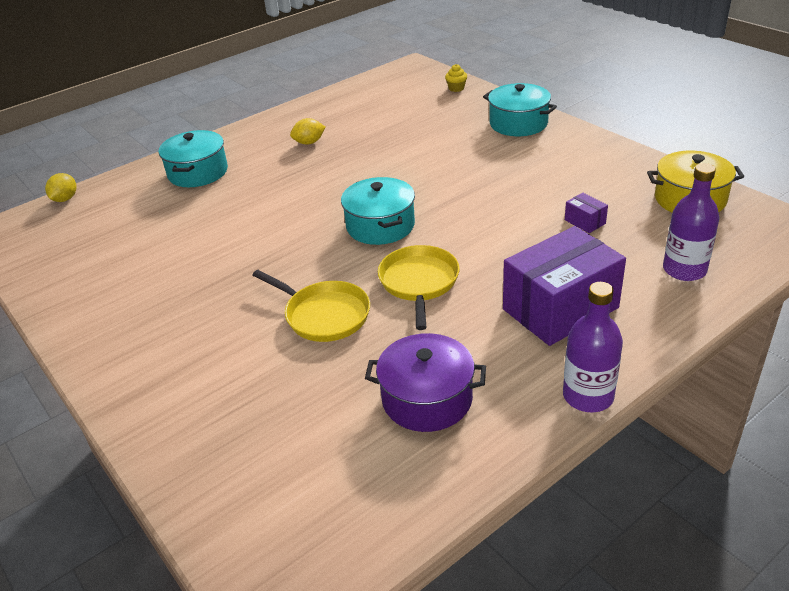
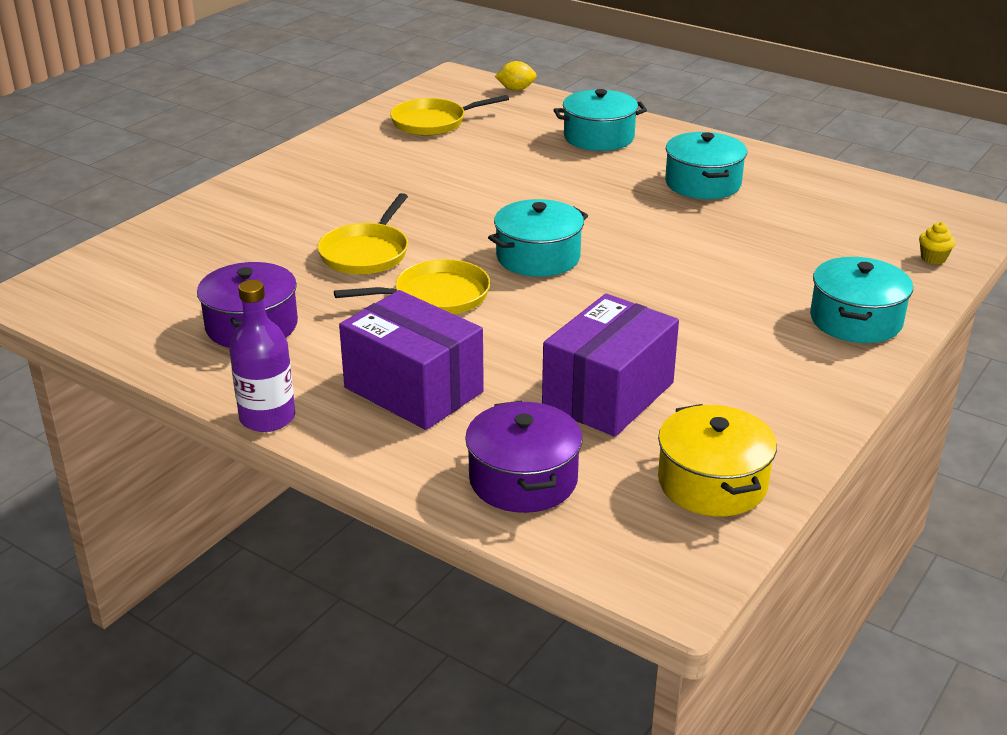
camera: 70 degrees right, 5 degrees down
(89, 251) = (433, 122): none -> yellow pan
(309, 142) = (703, 183): yellow lemon -> turquoise pot
(585, 222) = (608, 395): purple box -> purple box, size x2.47
(684, 270) = (523, 479): purple bottle -> purple pot

